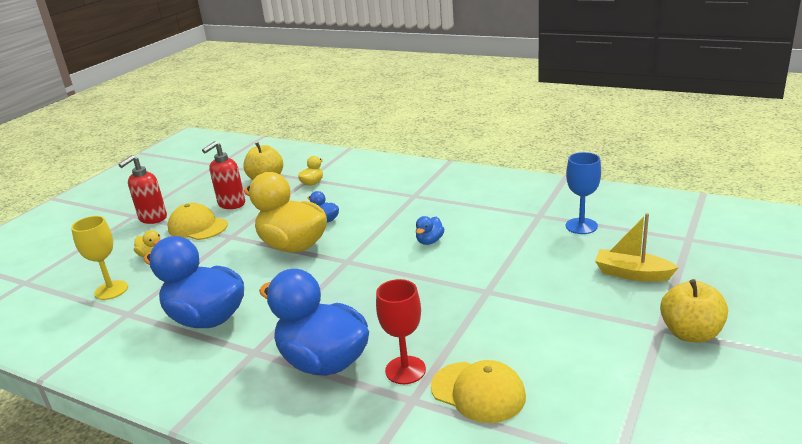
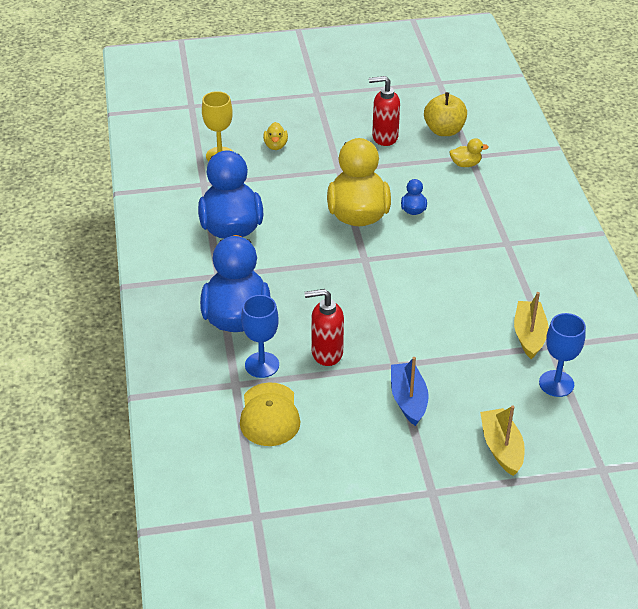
camera: 50 degrees right, 15 degrees up
(152, 218) = (322, 108): red soap dispenser -> red soap dispenser (326, 353)
(197, 227) = (334, 141): yellow cap -> none
(405, 370) = (262, 365): red goblet -> blue goblet
(429, 241) = (438, 293): blue duck -> none
(519, 219) = (529, 335): none -> yellow boat
(535, 299) = (408, 400): none -> blue boat
(690, 333) = (440, 514): yellow apple -> none

